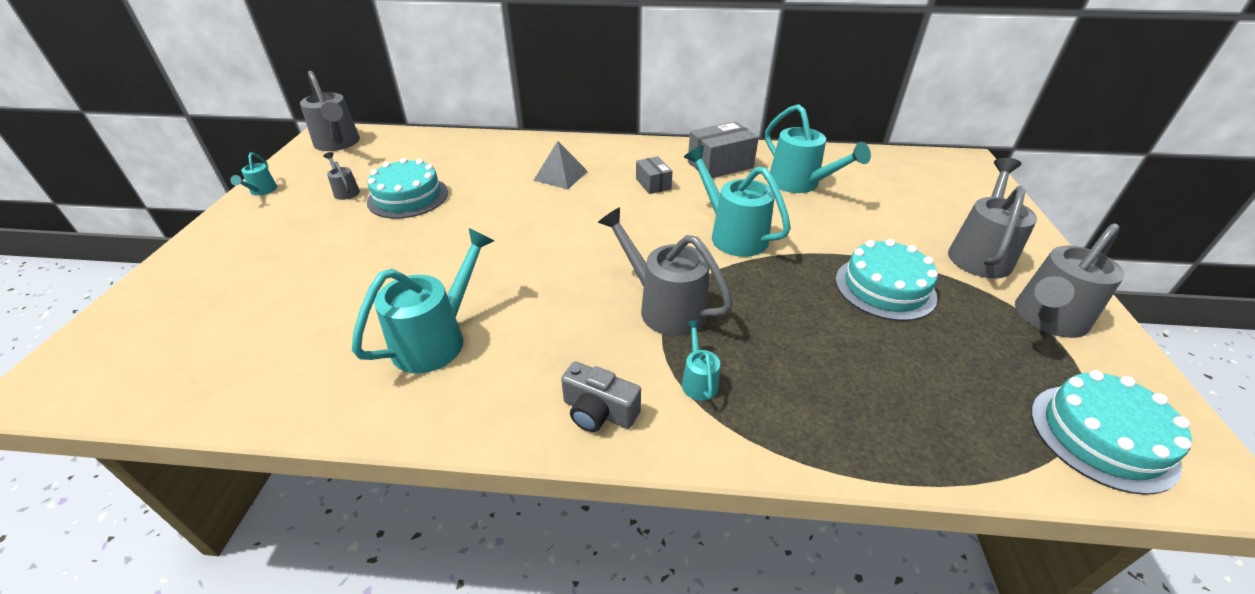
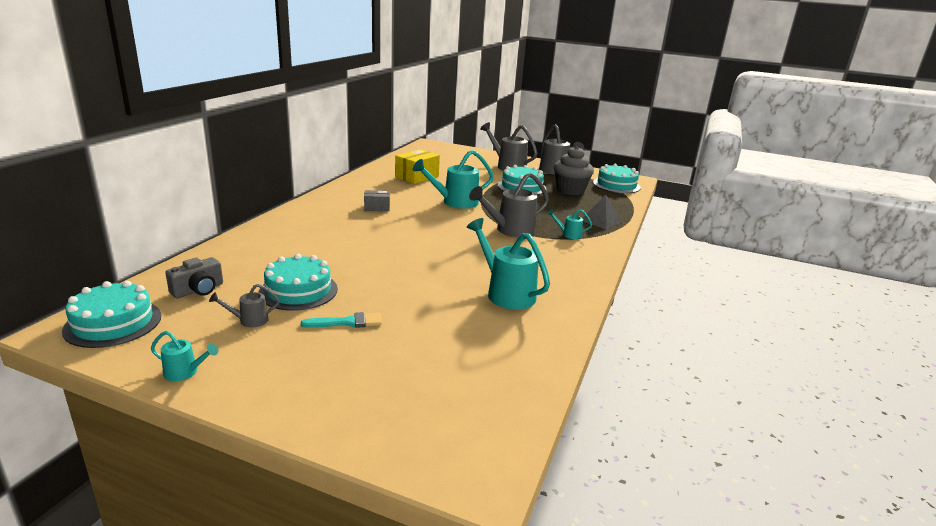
camera: 75 degrees left, 15 degrees down
(338, 144) = (113, 323): grey watering can -> turquoise cake
(345, 239) = (347, 322): none -> turquoise brush
(561, 175) = (331, 231): grey pyramid -> grey pyramid (601, 221)
(599, 411) = (582, 258): grey camera -> grey camera (198, 290)
(720, 165) = (372, 187): grey box -> none
(800, 184) = (417, 177): turquoise watering can -> yellow box
(951, 355) = (570, 190): none -> grey cupcake

